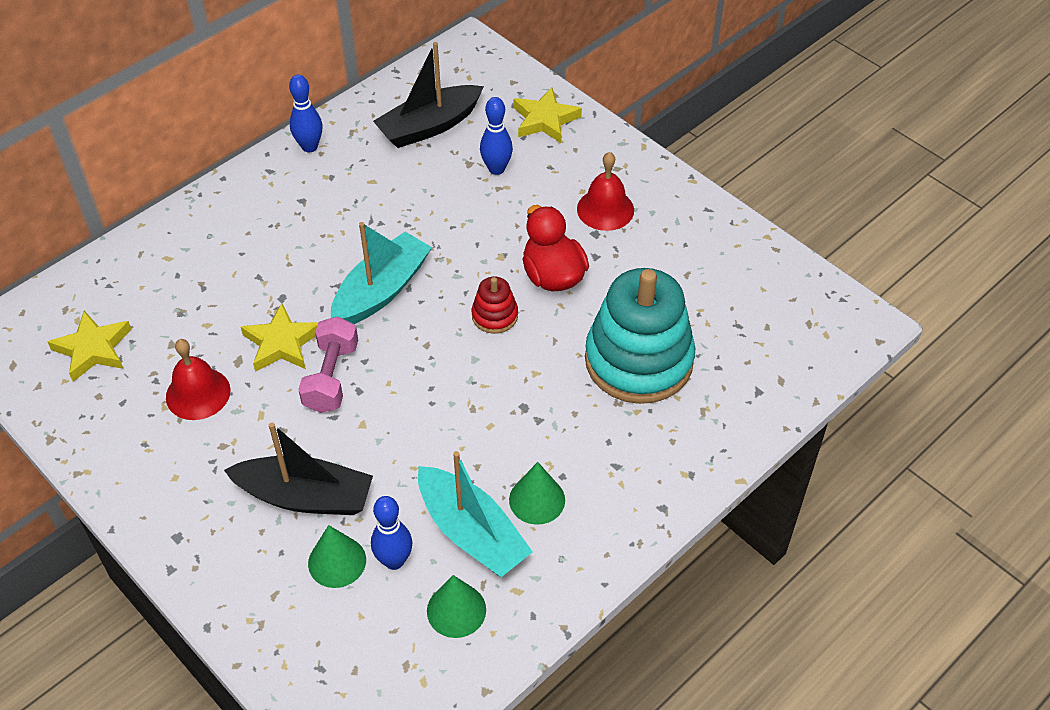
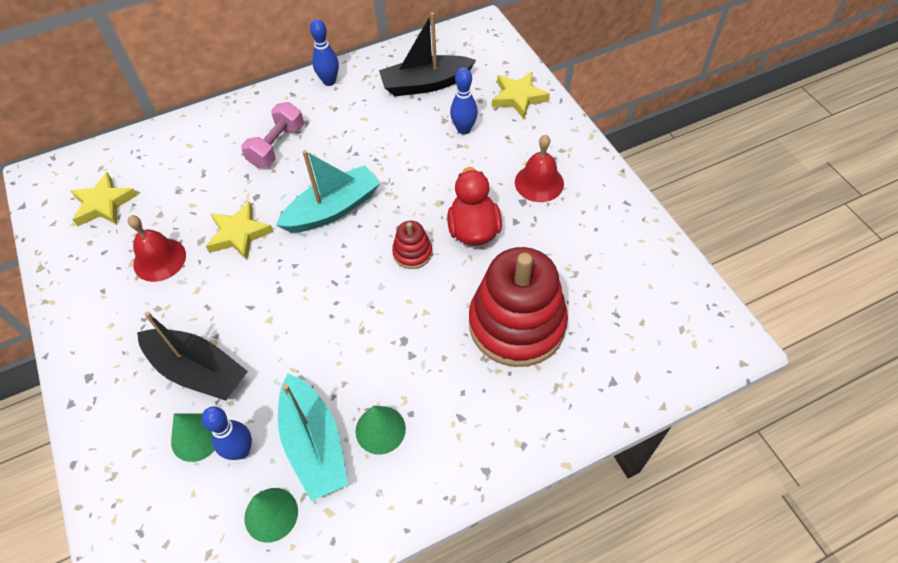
camera: 20 degrees right, 5 degrees up
(331, 377) = (263, 272): pink dumbbell -> pink dumbbell (277, 146)
(638, 360) = (517, 324): turquoise stacking toy -> red stacking toy

